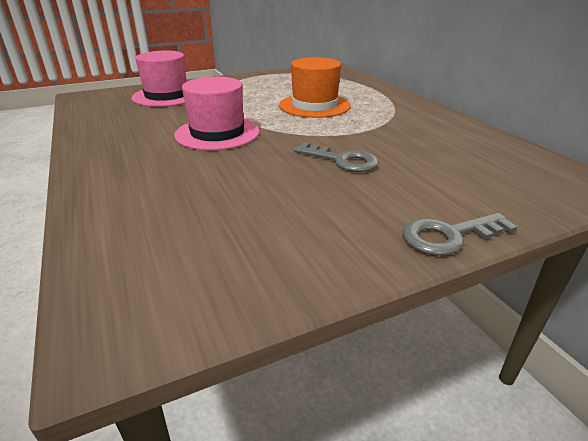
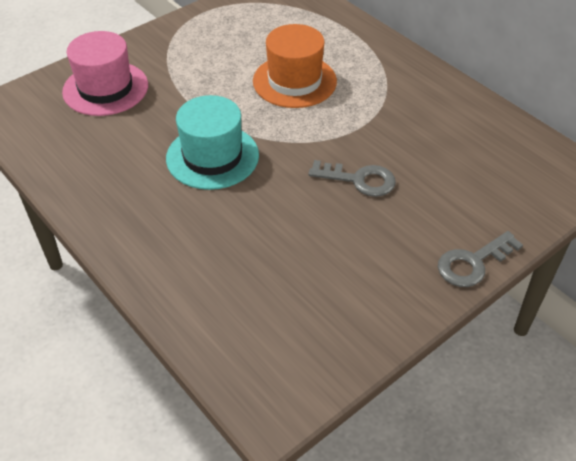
camera: 15 degrees left, 15 degrees up
(217, 133) = (212, 157): pink hat -> turquoise hat

